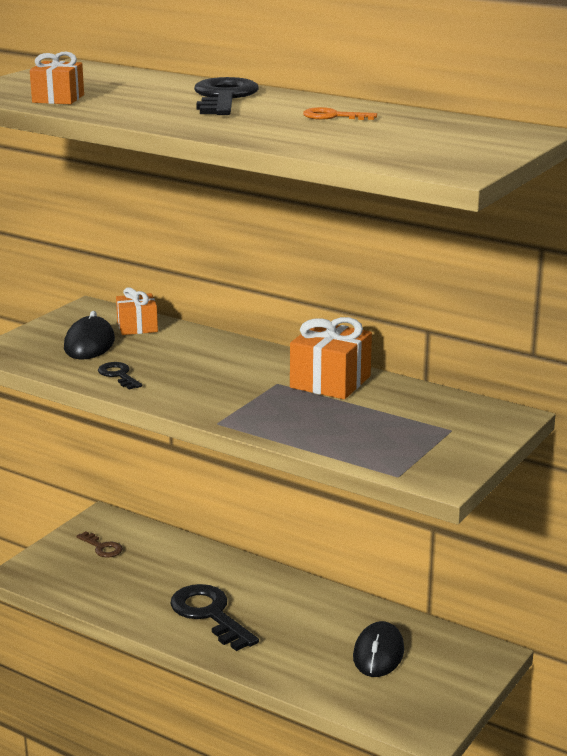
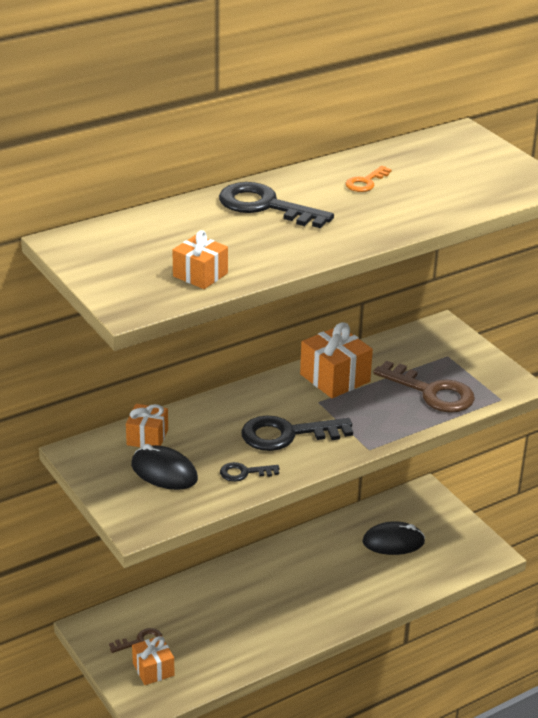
camera: 65 degrees left, 10 degrees up
(70, 564) = (153, 669): none -> orange gift
(209, 614) = (287, 609): black key -> black key (287, 434)
(363, 434) = (432, 392): none -> brown key
(378, 654) = (393, 542): black mouse -> black mouse turned 45 degrees counterclockwise

